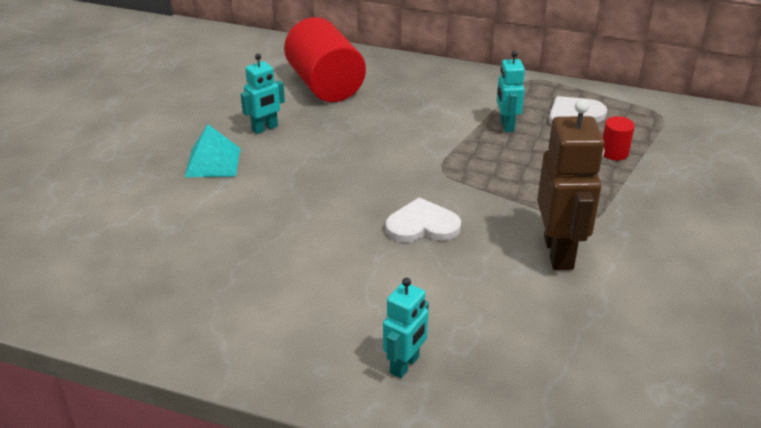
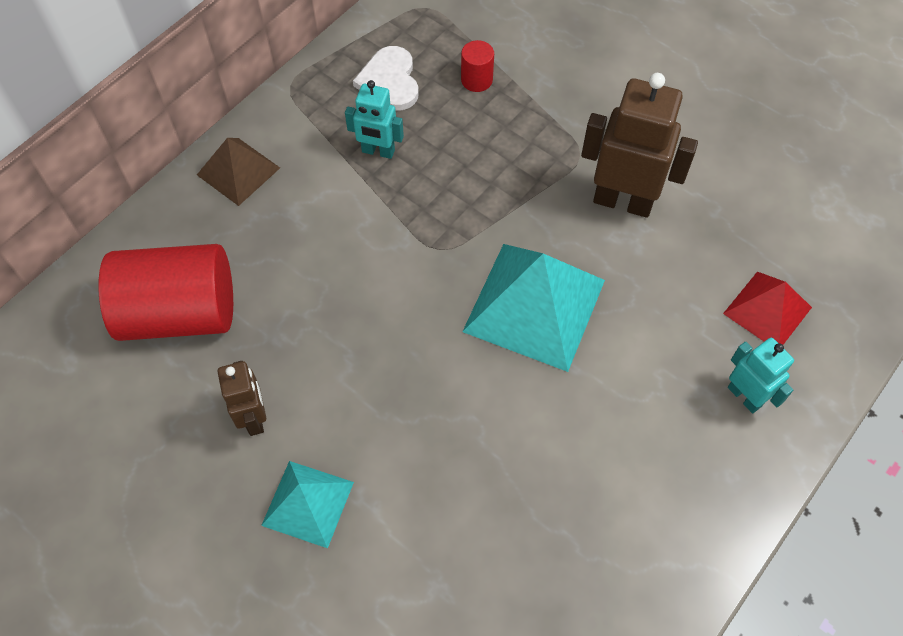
camera: 70 degrees left, 25 degrees up
(265, 128) = (254, 418): turquoise robot -> brown robot
(422, 225) = (534, 305): white heart -> turquoise pyramid
(445, 78) = (238, 171): none -> brown pyramid
(508, 366) = (767, 310): none -> red pyramid

